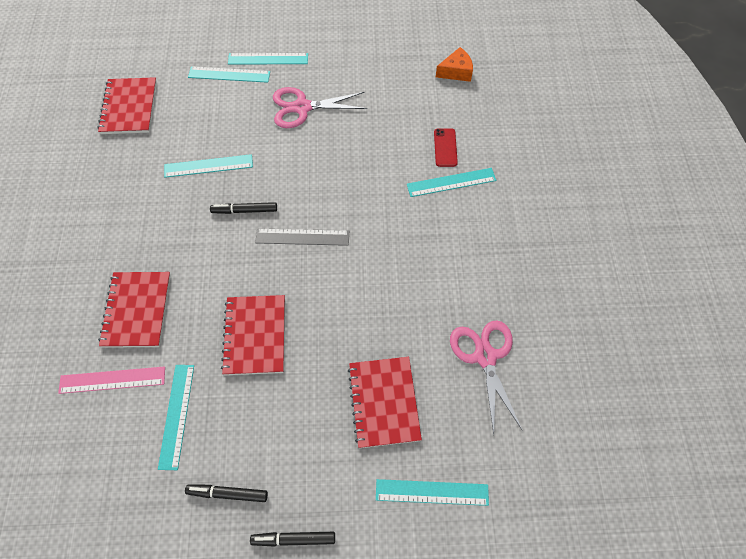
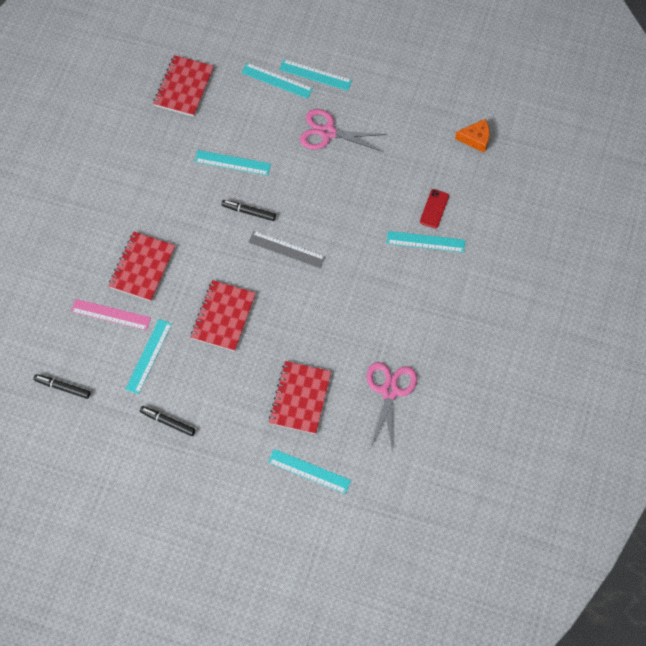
camera: 20 degrees right, 5 degrees up
(293, 539) = (202, 467): black marker -> black marker (63, 387)

